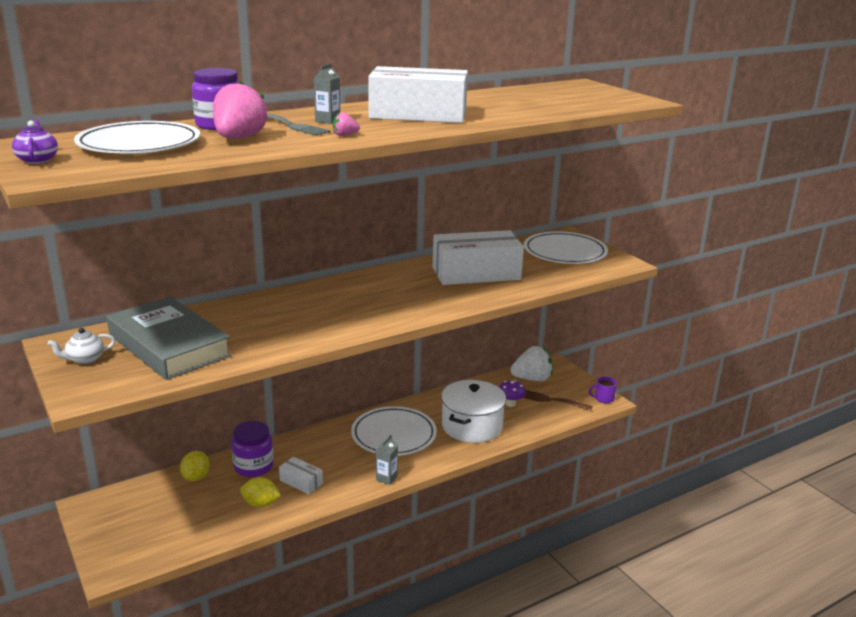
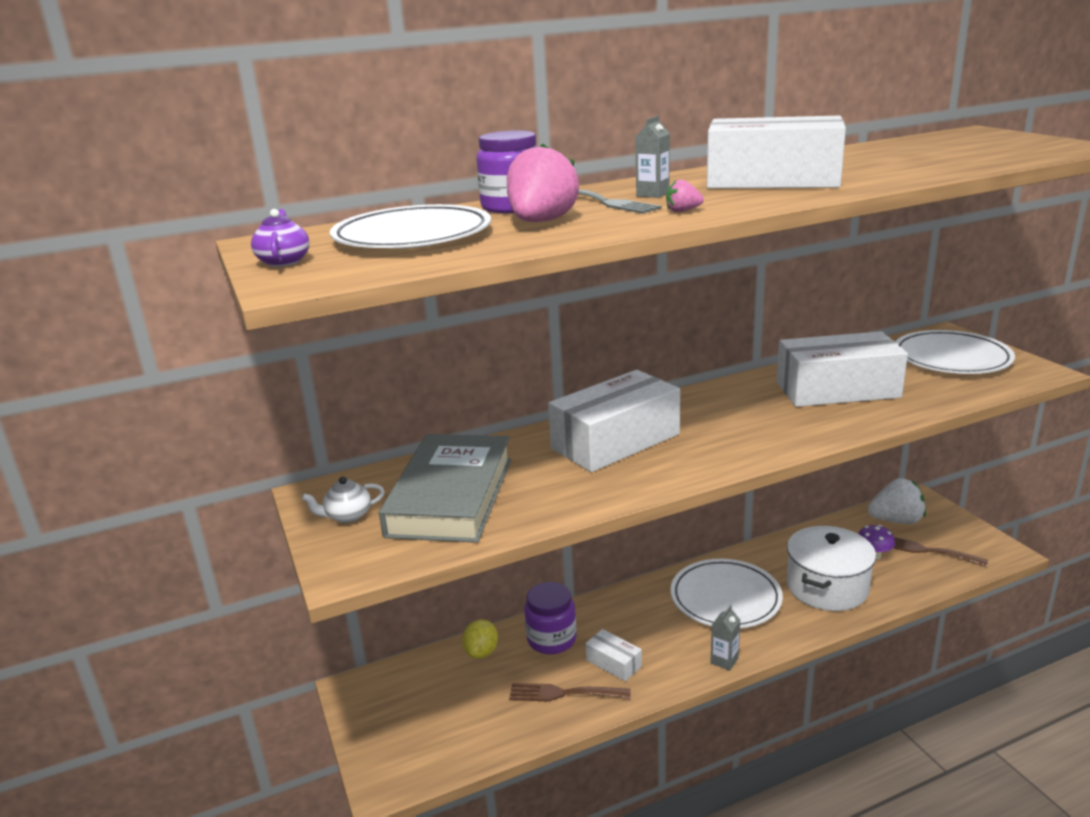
camera: 10 degrees right, 0 degrees up
(169, 345) = (451, 496): grey book -> grey book turned 45 degrees clockwise
(260, 504) = (565, 693): yellow lemon -> brown fork
(302, 307) = (615, 441): none -> white box
(603, 398) = (1000, 549): purple mug -> none

